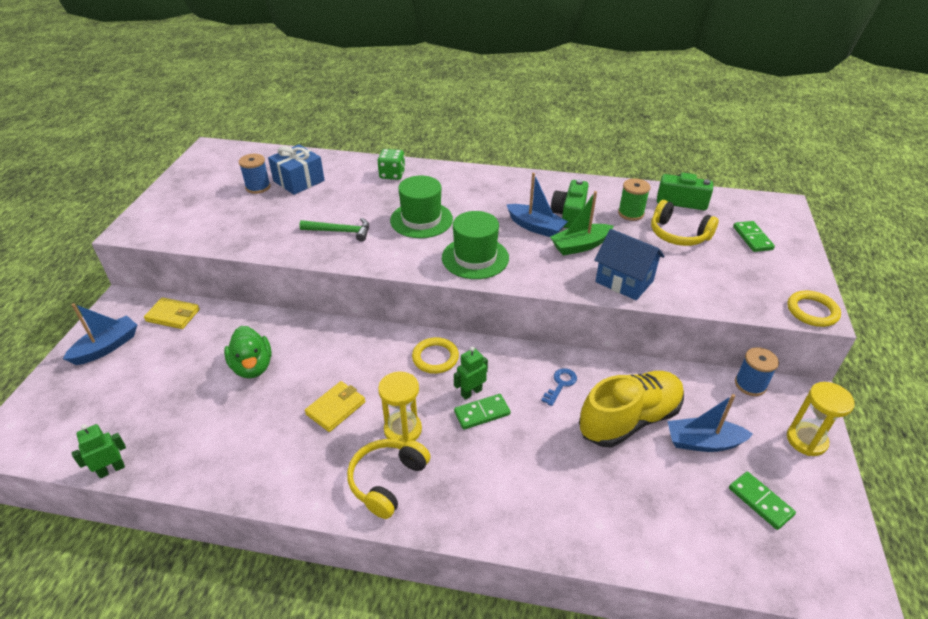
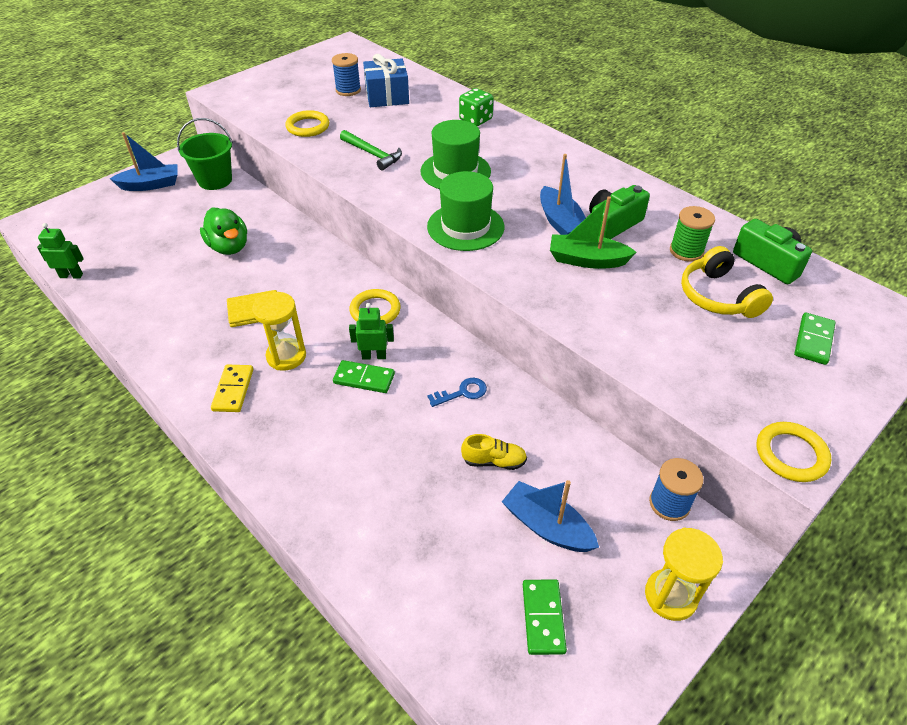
camera: 35 degrees right, 5 degrees up
(173, 315) = (215, 180): yellow wallet -> green bucket
(252, 367) = (229, 247): green duck -> green duck turned 45 degrees counterclockwise
(256, 230) = (308, 127): none -> yellow ring
(387, 481) = (233, 390): yellow headphones -> yellow domino
(624, 281) = (592, 315): blue house -> none
(629, 419) = (494, 461): yellow shoe -> yellow shoe, size x0.44

